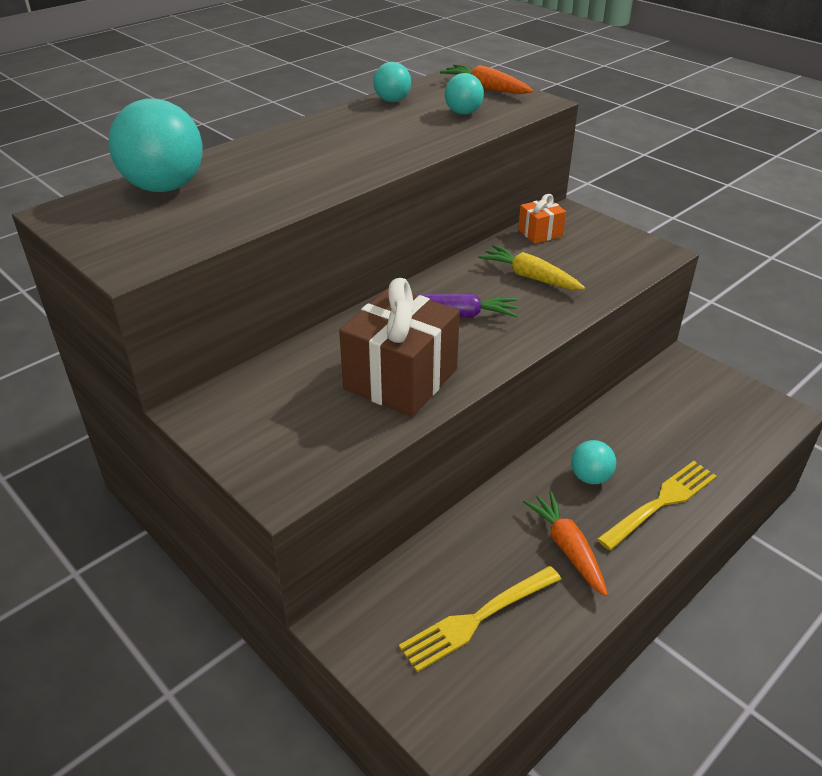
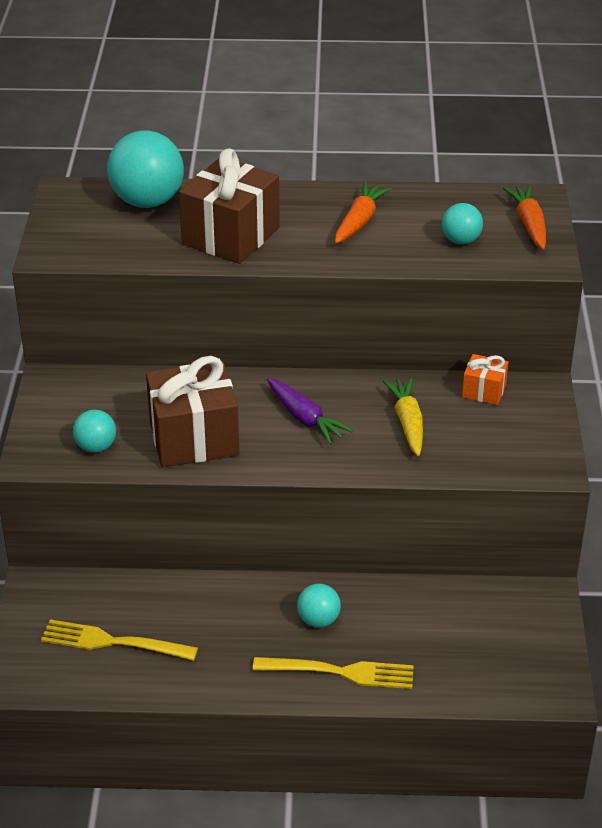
camera: 45 degrees right, 0 degrees up
(287, 179) = (231, 236): none -> brown gift
(392, 101) = (427, 198): turquoise ball -> turquoise ball (96, 447)
(567, 548) = (228, 648): orange carrot -> orange carrot (359, 221)

